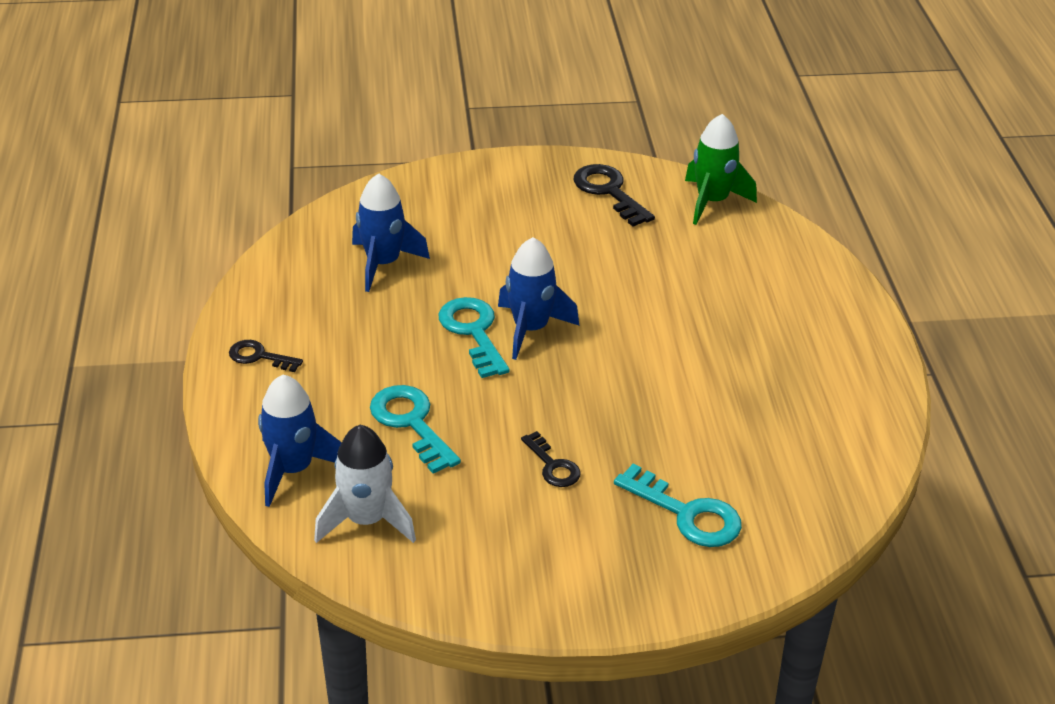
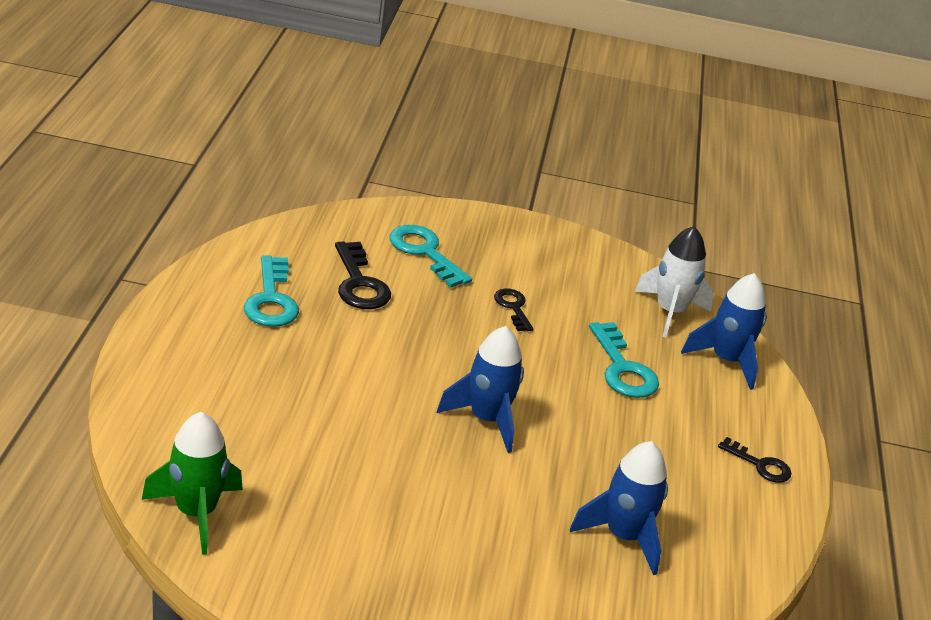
camera: 170 degrees left, 5 degrees down
(473, 332) = (545, 432): turquoise key -> turquoise key (271, 299)
(609, 192) = (315, 564): black key -> black key (359, 283)

